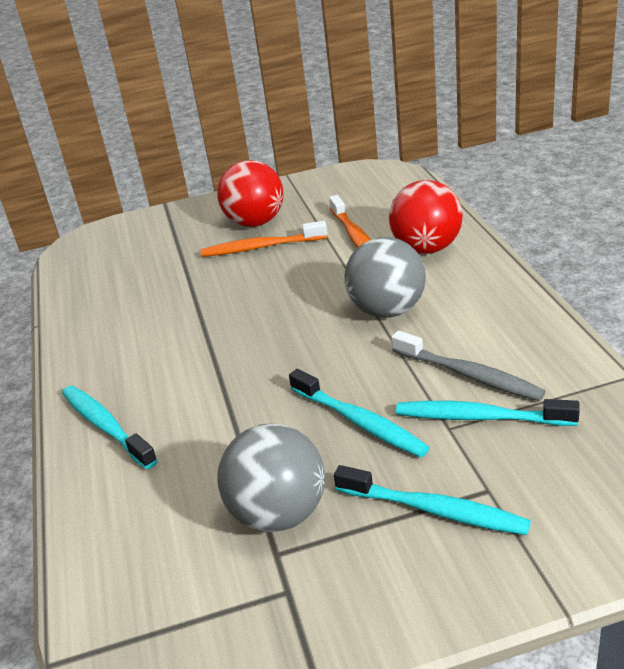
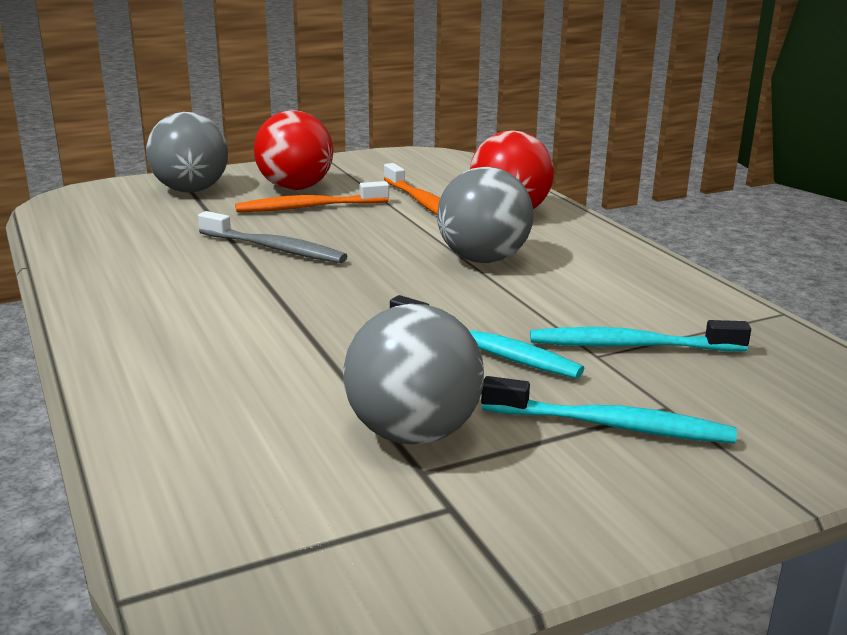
camera: 15 degrees left, 10 degrees down
(106, 426) = (148, 356): turquoise toothbrush -> none
(172, 229) = (191, 190): none -> grey ball
(468, 374) = (601, 311): grey toothbrush -> grey toothbrush (274, 248)

